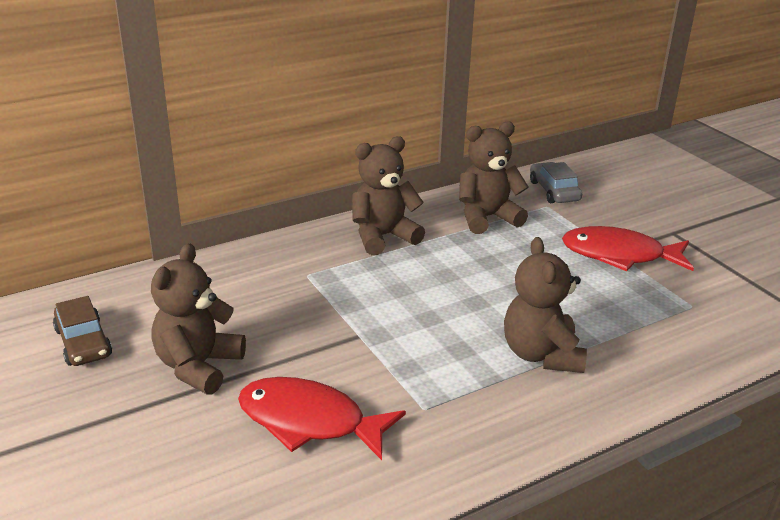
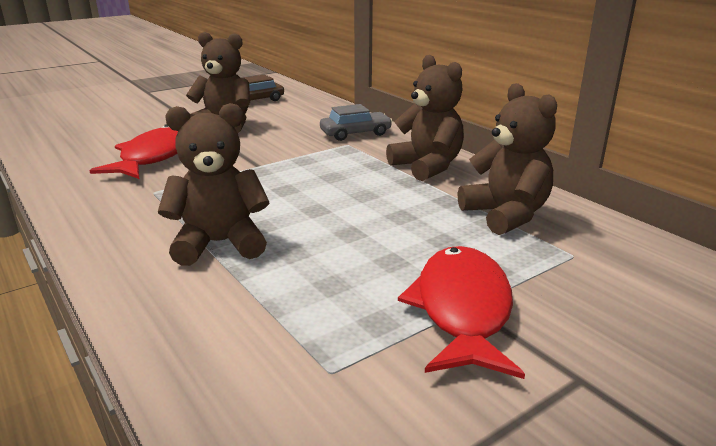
camera: 85 degrees right, 5 degrees down
(554, 191) = (629, 262): grey car -> grey car (355, 133)

